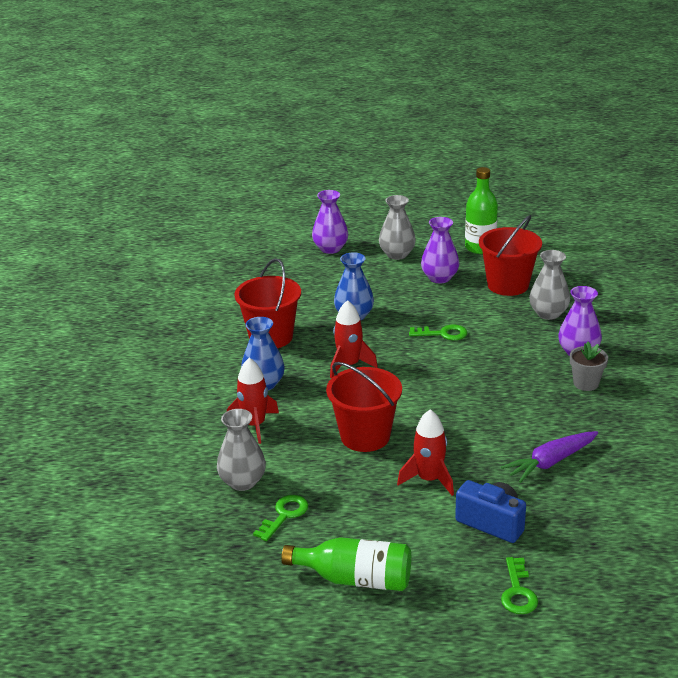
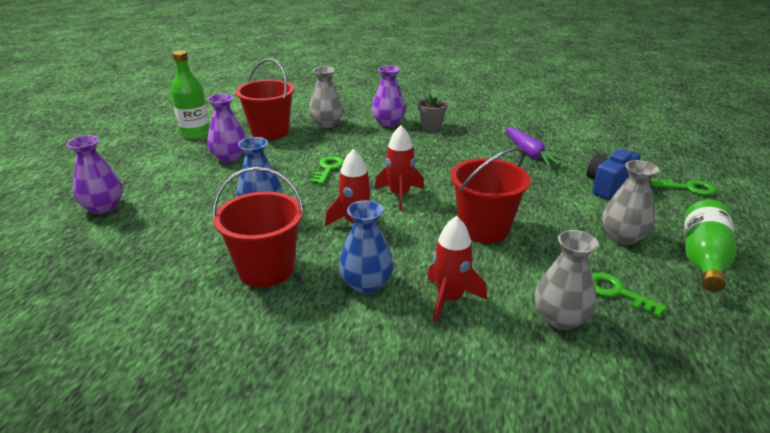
camera: 80 degrees left, 0 degrees up
(397, 254) = (162, 171): grey vase -> grey vase (623, 237)
(429, 479) = (553, 205): red rocket -> red rocket (399, 195)

